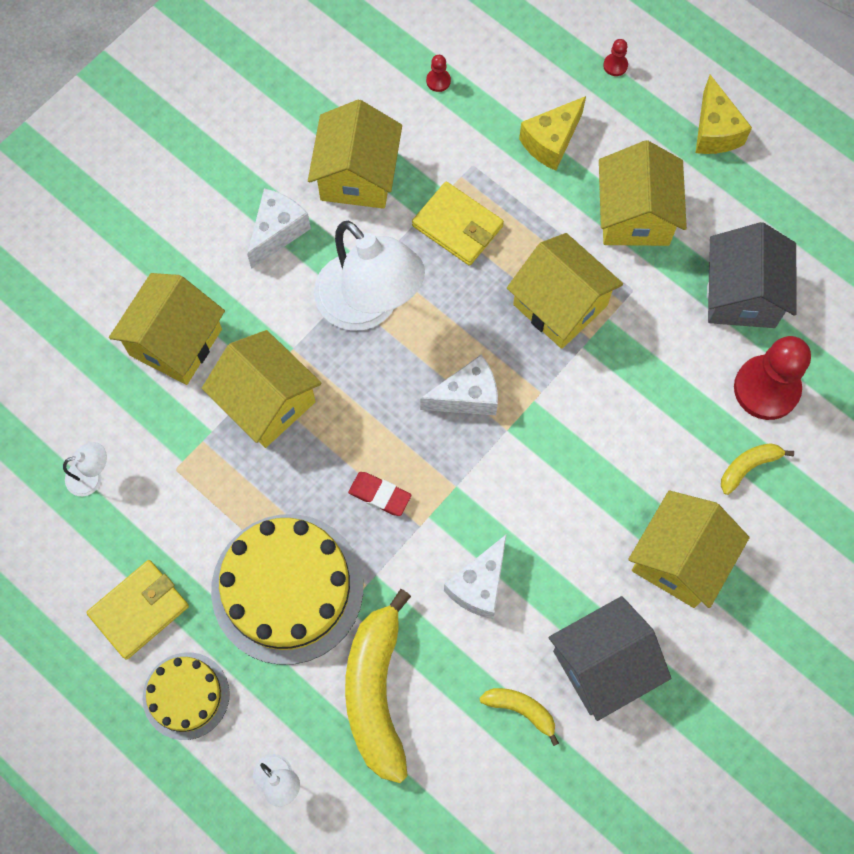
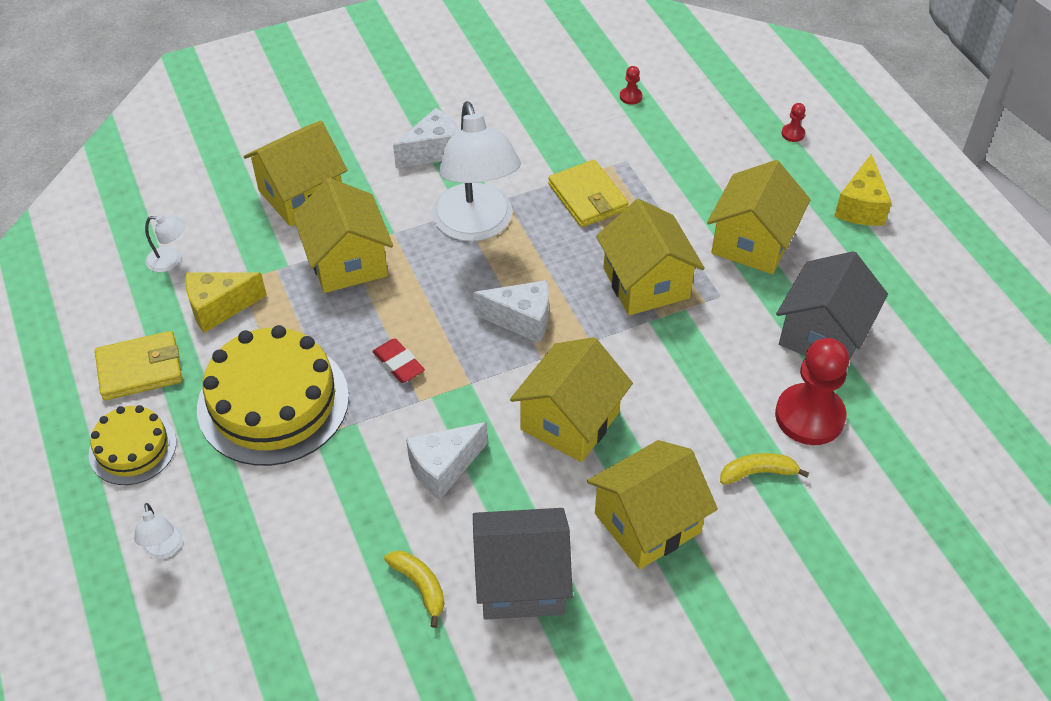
camera: 25 degrees right, 20 degrees down
(357, 176) = (523, 136): yellow house -> yellow house (570, 421)
(376, 692) = (297, 515): yellow banana -> none
(551, 142) = (705, 167): yellow cheese -> yellow cheese (219, 308)

